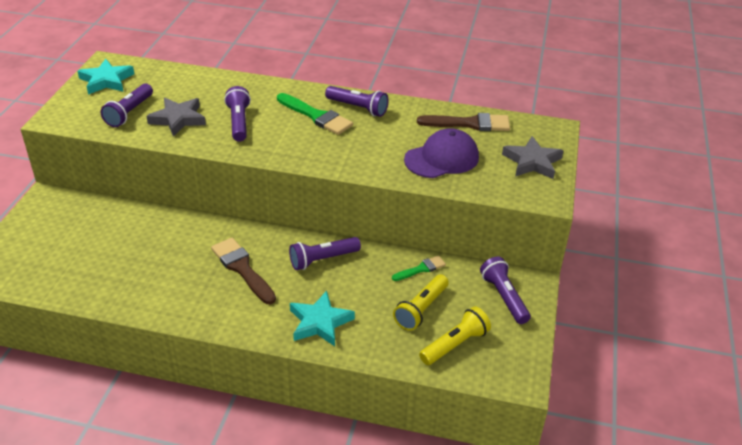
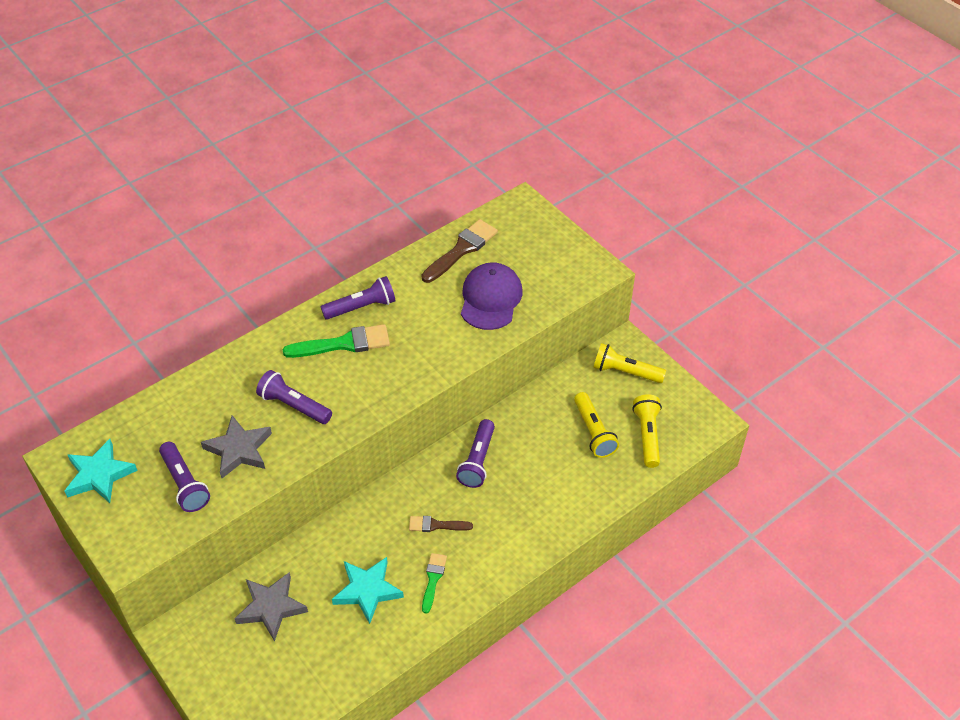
camera: 50 degrees left, 10 degrees up
(242, 269) = (436, 525): brown brush -> brown brush, size x0.58
(320, 322) = (550, 508): turquoise star -> turquoise star (367, 590)
(421, 269) = (549, 402): green brush -> green brush (433, 579)
(504, 297) = (625, 372): purple flashlight -> yellow flashlight
(532, 162) = (549, 247): grey star -> grey star (271, 607)

